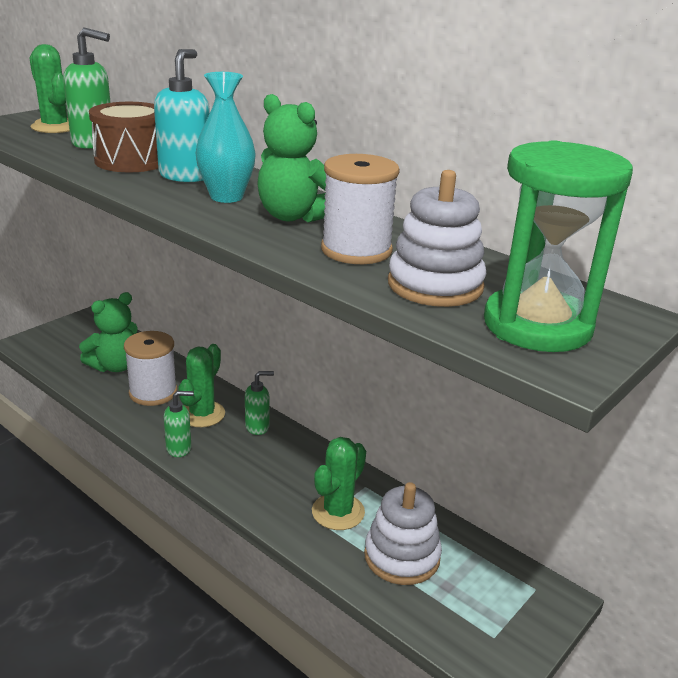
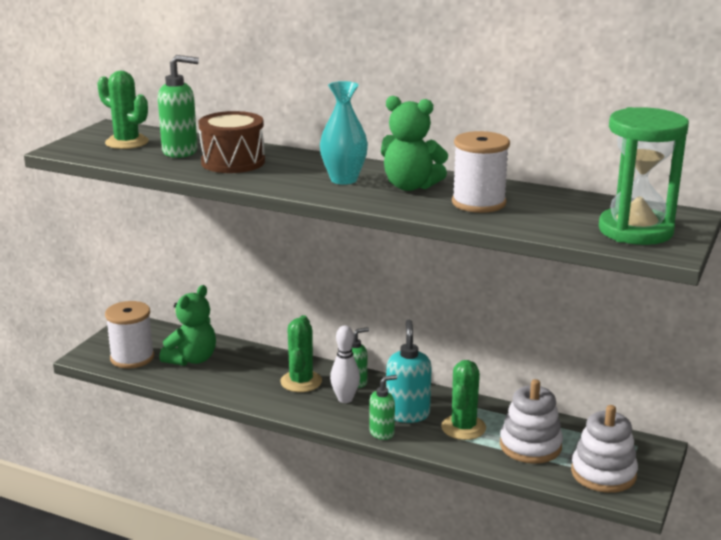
camera: 15 degrees left, 5 degrees down
(153, 392) = (244, 373): white spool -> white spool (132, 358)
(179, 448) = (301, 410): green soap dispenser -> green soap dispenser (382, 433)
(185, 176) = (292, 168): turquoise soap dispenser -> turquoise soap dispenser (407, 414)
(233, 445) = (345, 399): none -> white bowling pin
(435, 285) = (552, 217): white stacking toy -> white stacking toy (603, 473)

